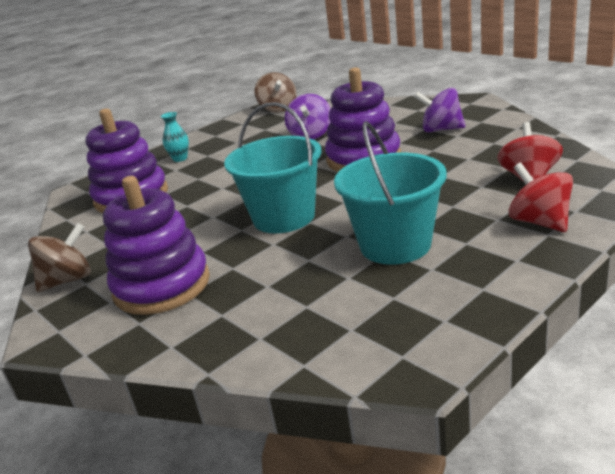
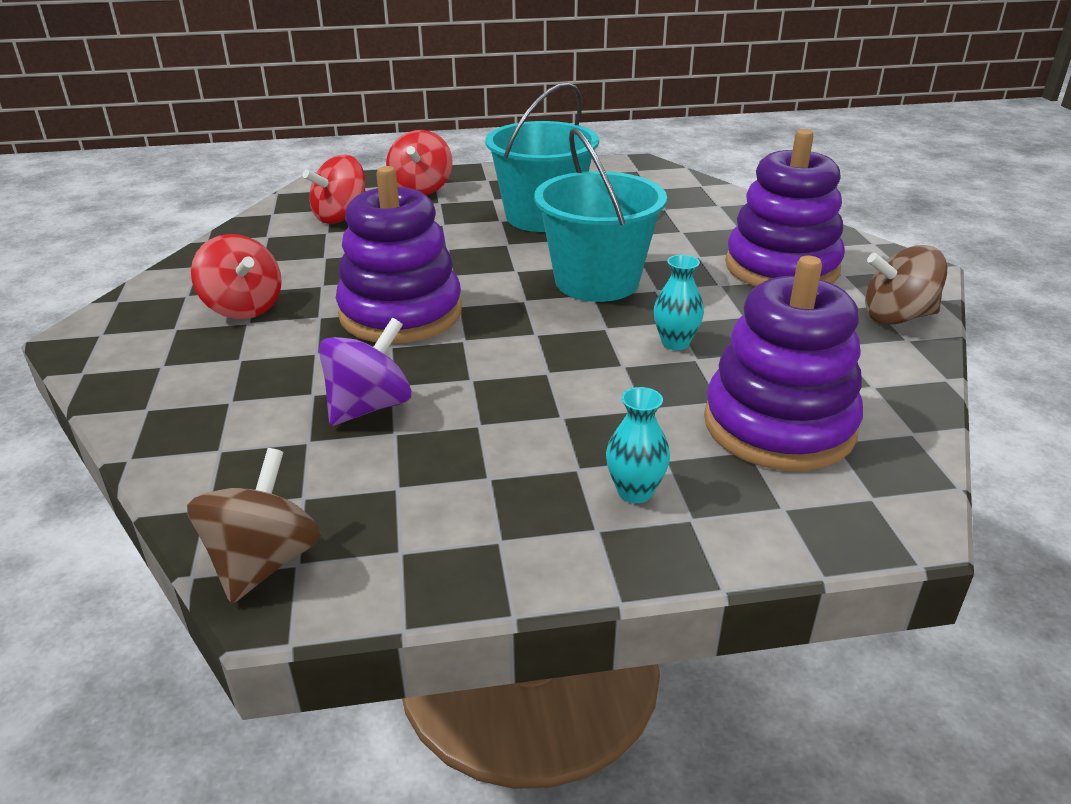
camera: 150 degrees left, 5 degrees up
(203, 207) = (675, 343): none -> turquoise vase
(441, 129) = (243, 308): purple spinning top -> red spinning top

